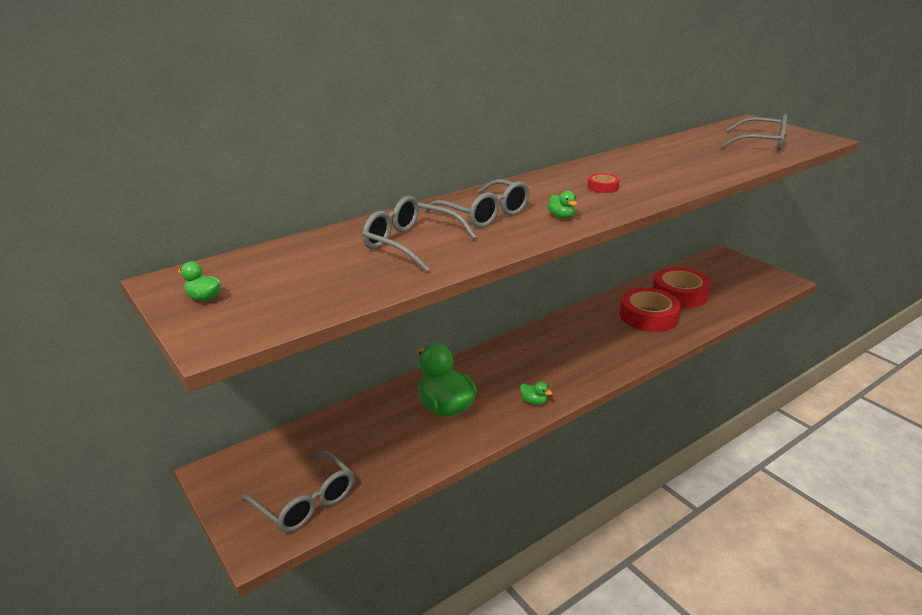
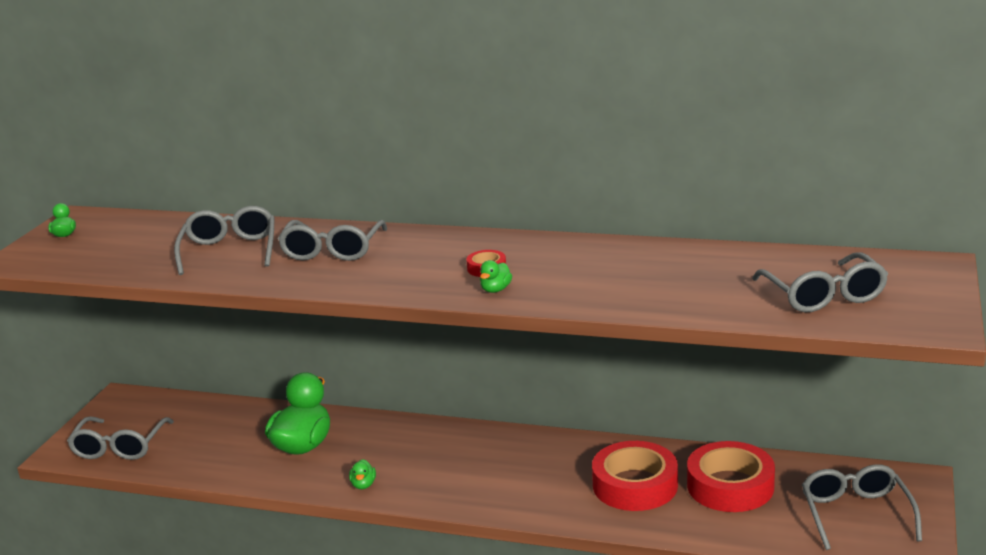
camera: 55 degrees right, 5 degrees down
(561, 217) = (371, 278): green duck -> green duck (495, 290)
(738, 278) = (856, 514): none -> grey glasses

